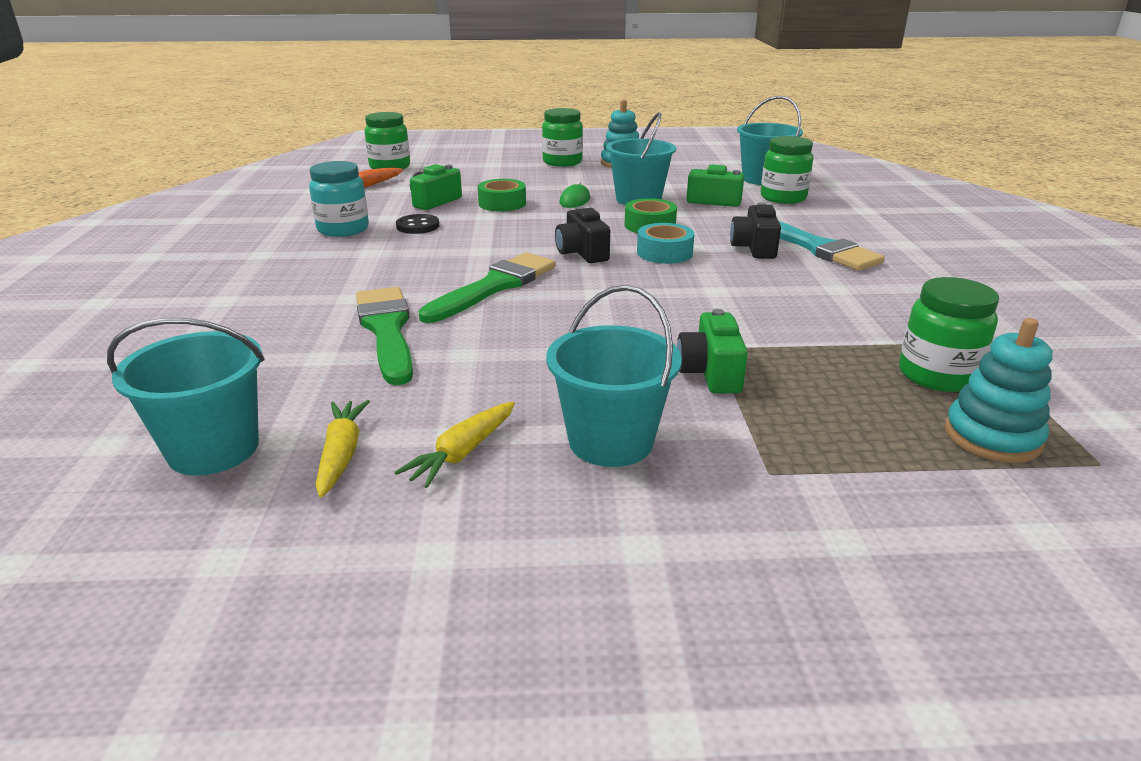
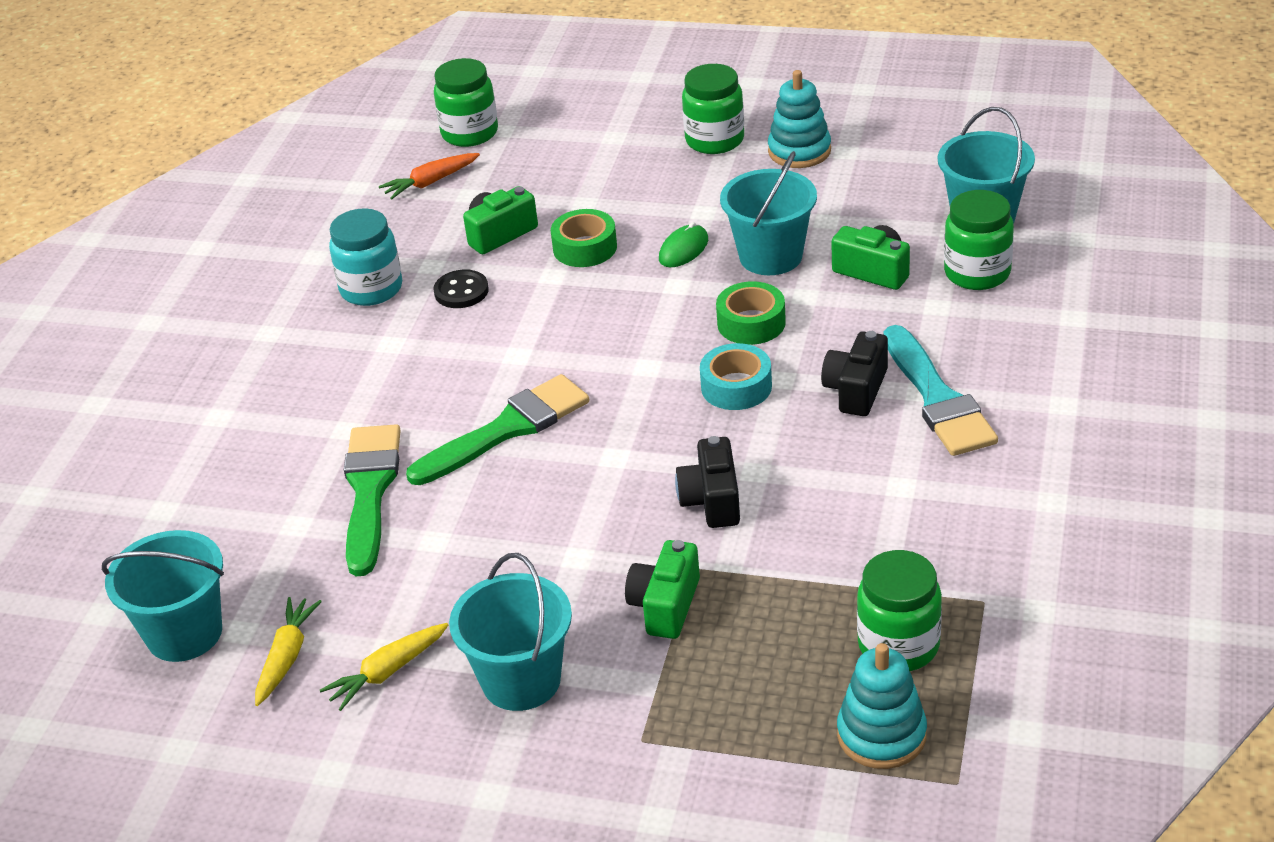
camera: 20 degrees right, 10 degrees up
(582, 253) = (635, 374): black camera -> black camera (711, 500)

